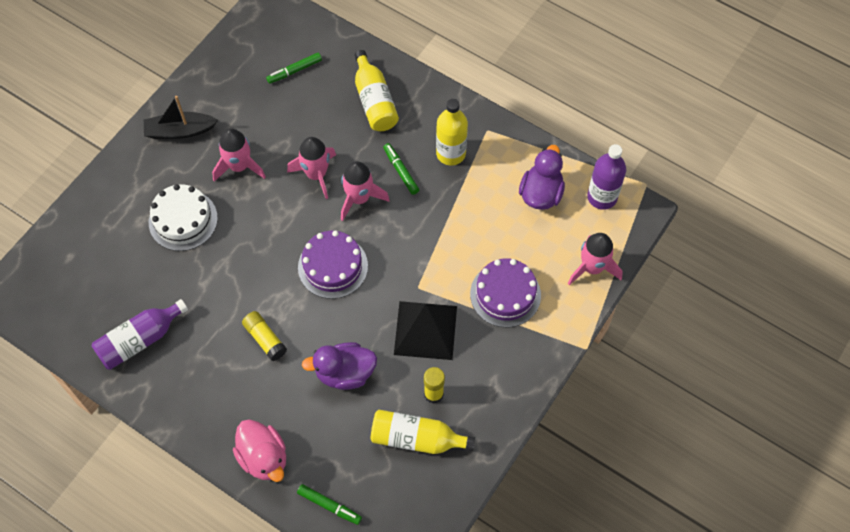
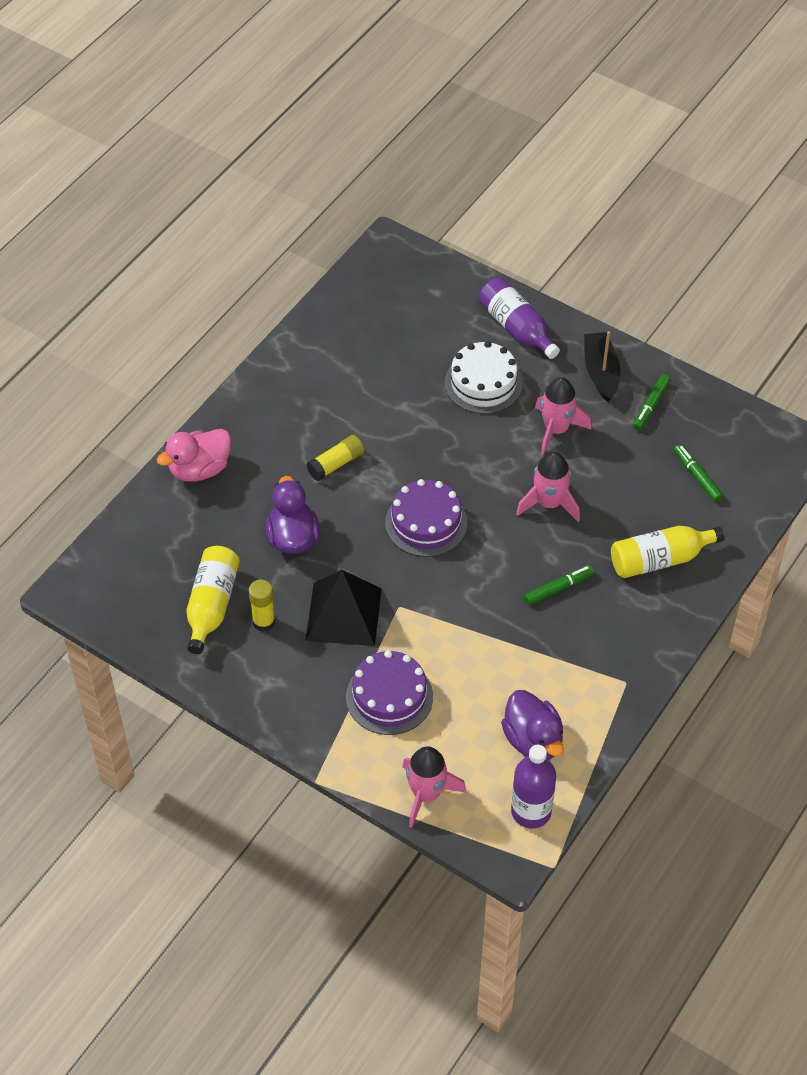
camera: 90 degrees right, 10 degrees down
(140, 340) = (337, 357): purple bottle -> purple bottle (516, 328)
(329, 506) = (142, 528): green marker -> green marker (650, 406)
(359, 198) = (518, 546): pink rocket -> none
(451, 153) = (587, 641): yellow bottle -> none
(541, 193) = (533, 740): purple duck -> purple duck turned 45 degrees clockwise

